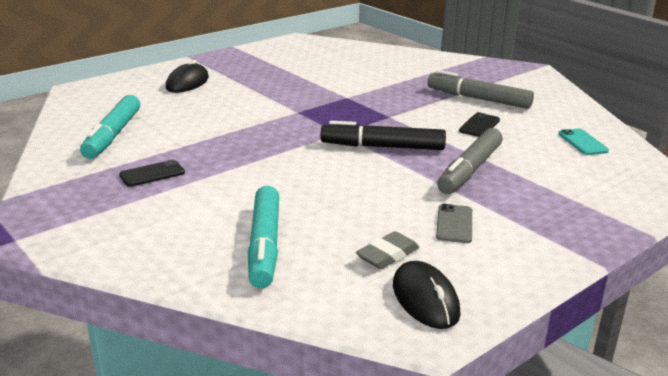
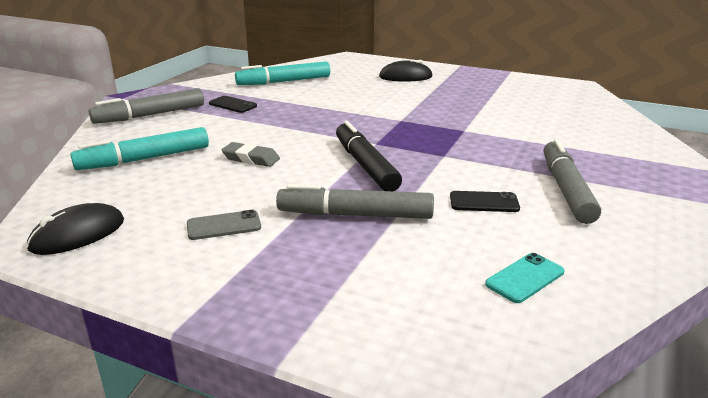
camera: 65 degrees right, 0 degrees up
(120, 226) = (151, 115): none -> grey marker
(387, 255) = (148, 206): grey eraser -> grey eraser (251, 159)

